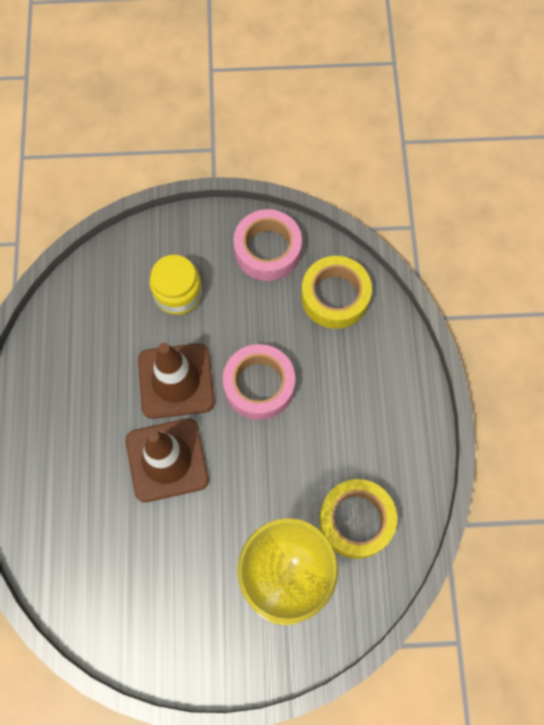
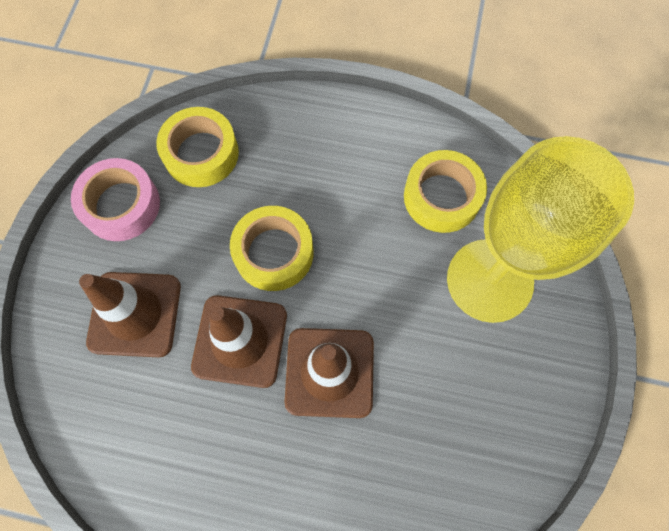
camera: 75 degrees left, 0 degrees up
(178, 294) = (135, 314): yellow jar -> brown traffic cone
(259, 385) = (274, 253): pink tape -> yellow tape

